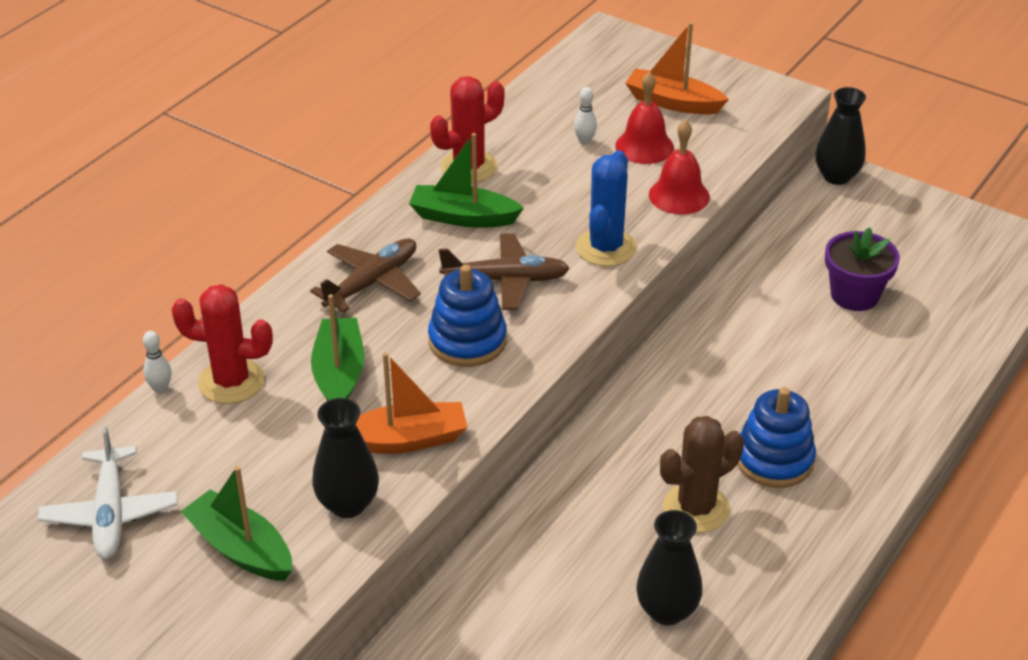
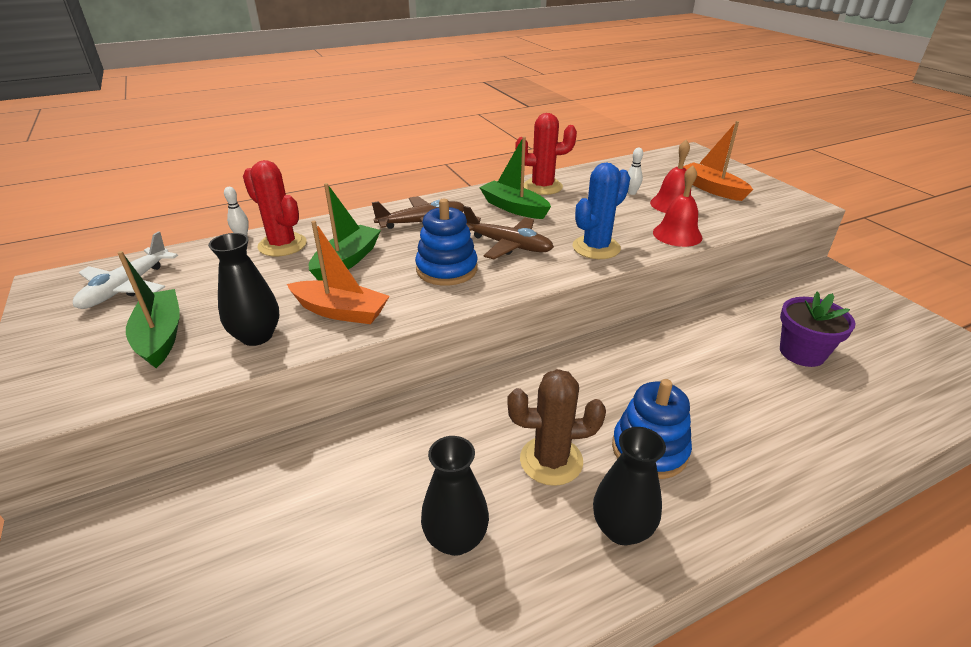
camera: 30 degrees right, 5 degrees down
(836, 176) = (828, 275): black vase -> black vase (621, 529)

